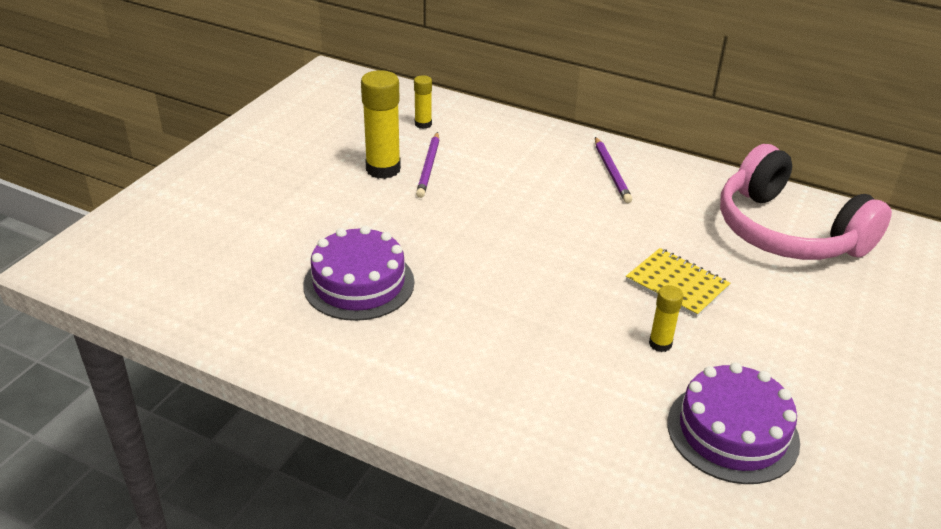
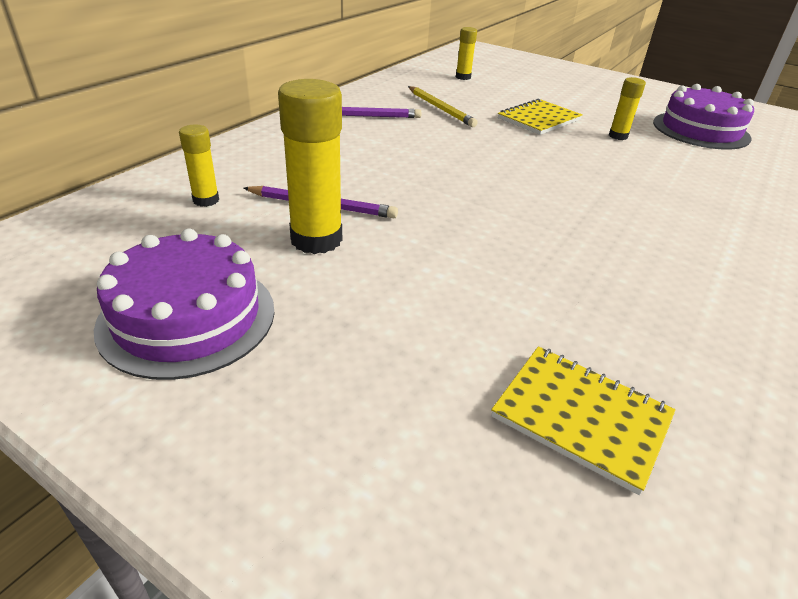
camera: 85 degrees left, 0 degrees up
(220, 265) = (581, 417): none -> yellow notebook
(359, 283) = (586, 274): purple cake -> purple cake (187, 317)
(662, 215) = (440, 109): none -> yellow pencil
(787, 231) = (463, 77): pink headphones -> yellow glue stick

